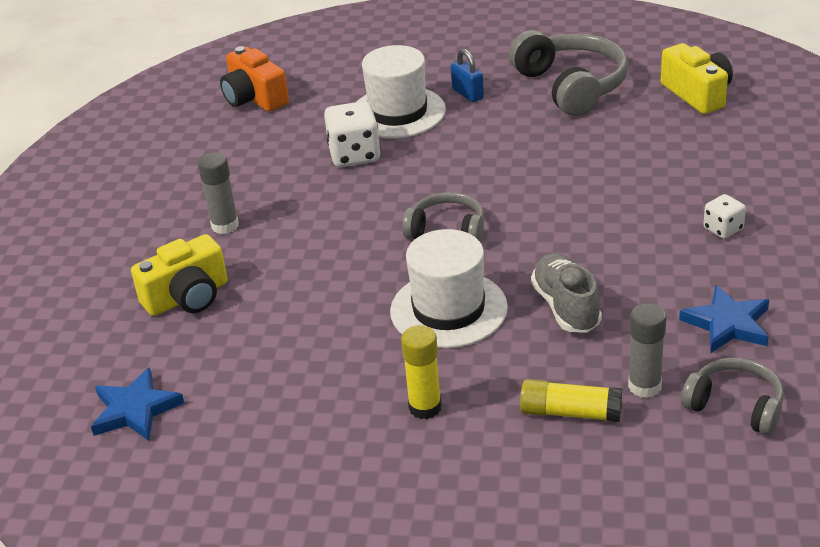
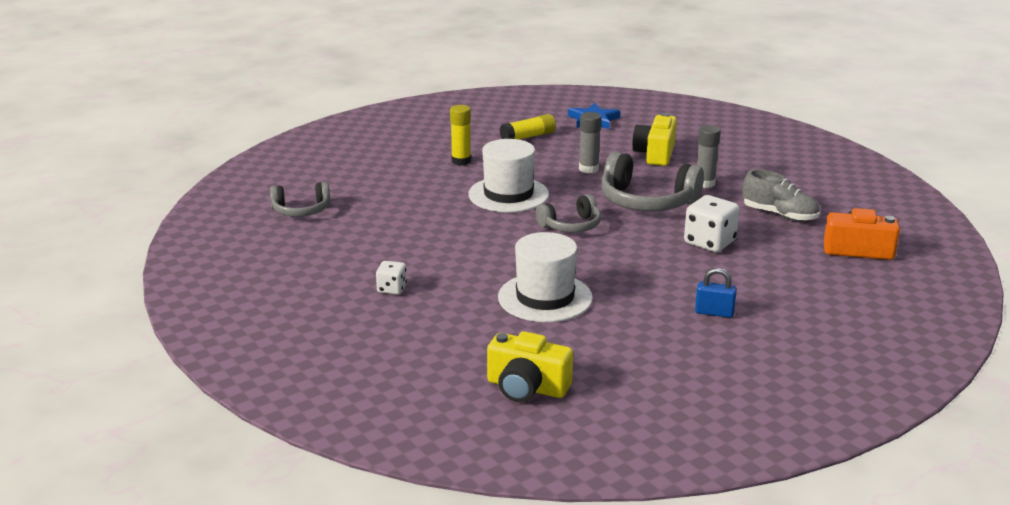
camera: 135 degrees right, 10 degrees down
(398, 112) = (737, 279): white hat -> white hat (545, 298)
(566, 307) = (443, 217): grey shoe -> grey shoe (779, 215)
(570, 413) = (386, 182): yellow glue stick -> yellow glue stick (528, 137)
(571, 86) = (644, 352): grey headphones -> grey headphones (647, 201)
(644, 386) = (358, 202): grey glue stick -> grey glue stick (588, 169)
(727, 324) = (338, 241): blue star -> none

